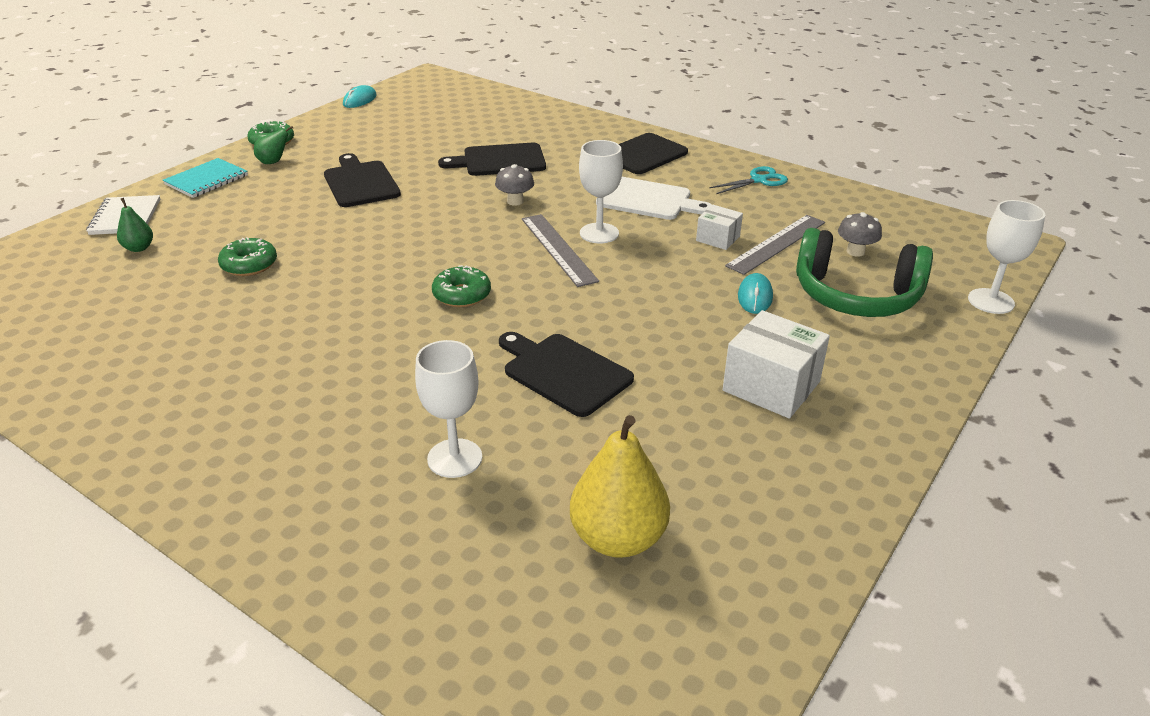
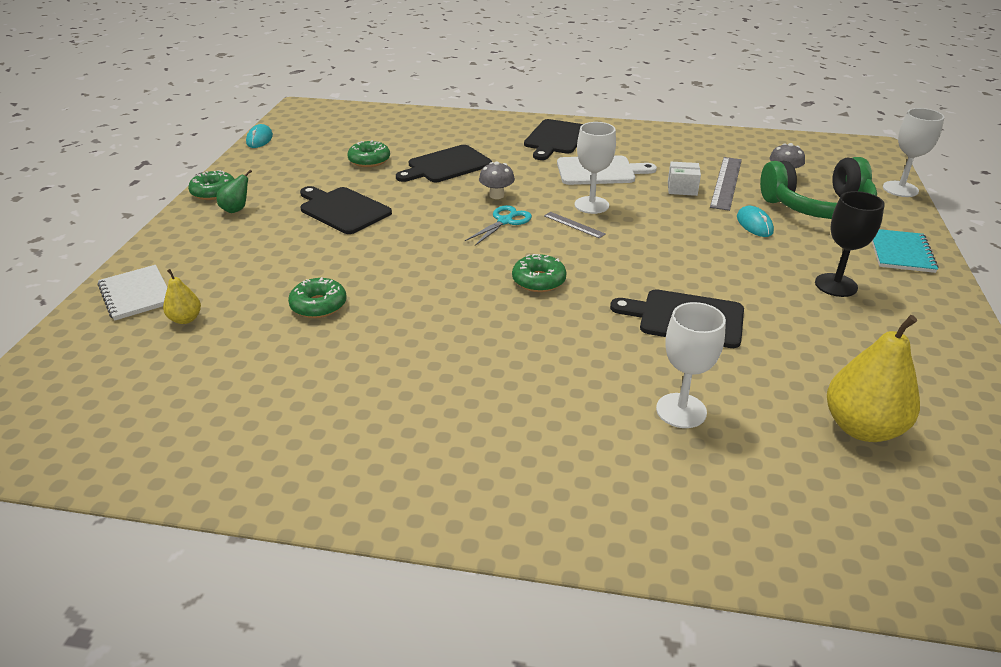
camera: 25 degrees left, 0 degrees up
(139, 248) = (185, 319): green pear -> yellow pear
(206, 180) = (185, 240): turquoise notebook -> turquoise notebook (901, 252)
(434, 140) = (369, 160): none -> green donut
(558, 249) = (574, 225): grey ruler -> grey ruler, size x0.54
(759, 180) = (662, 139): turquoise scissors -> turquoise scissors (505, 221)
(771, 386) = (836, 285): white box -> black goblet

